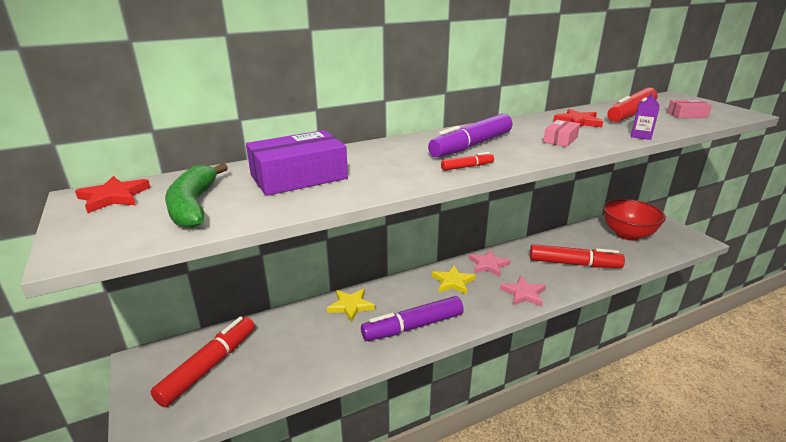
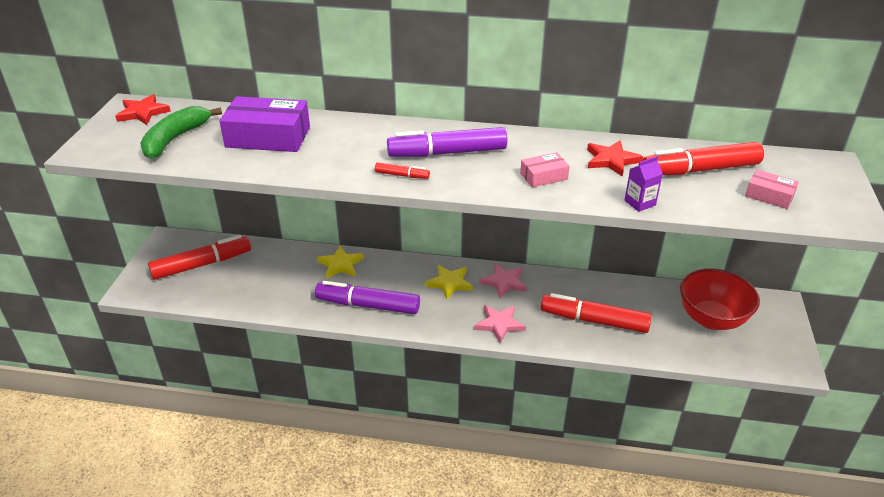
camera: 35 degrees right, 10 degrees up
(573, 264) = (594, 321): red marker -> red marker turned 150 degrees clockwise

